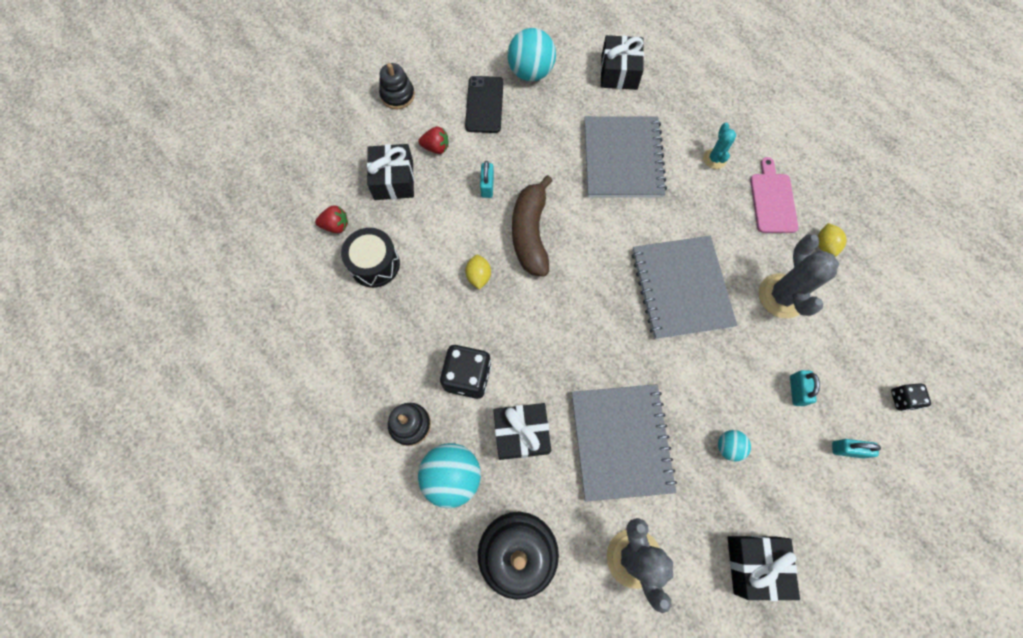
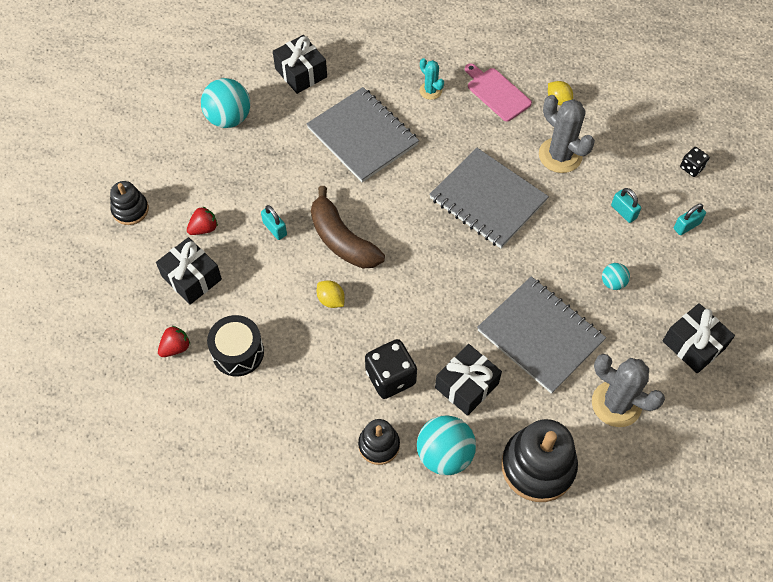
camera: 40 degrees left, 10 degrees down
(484, 104) = (213, 168): black phone -> none

